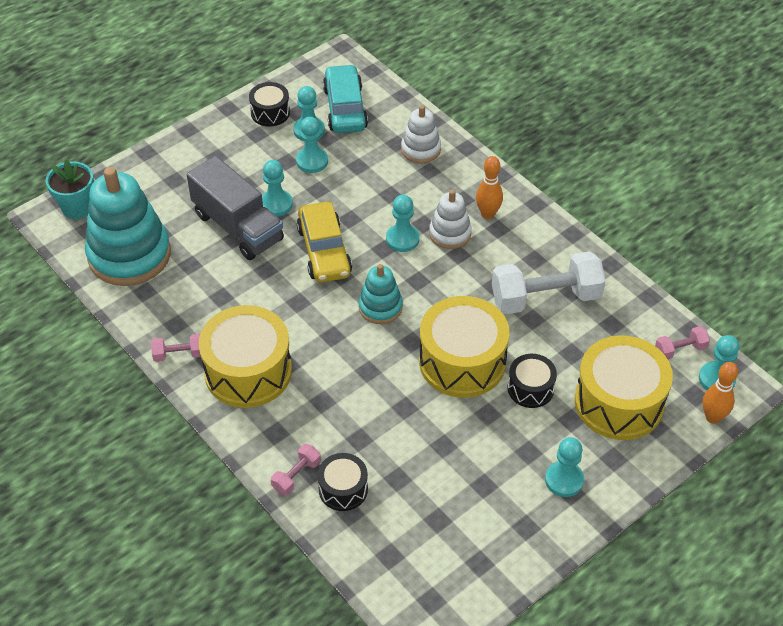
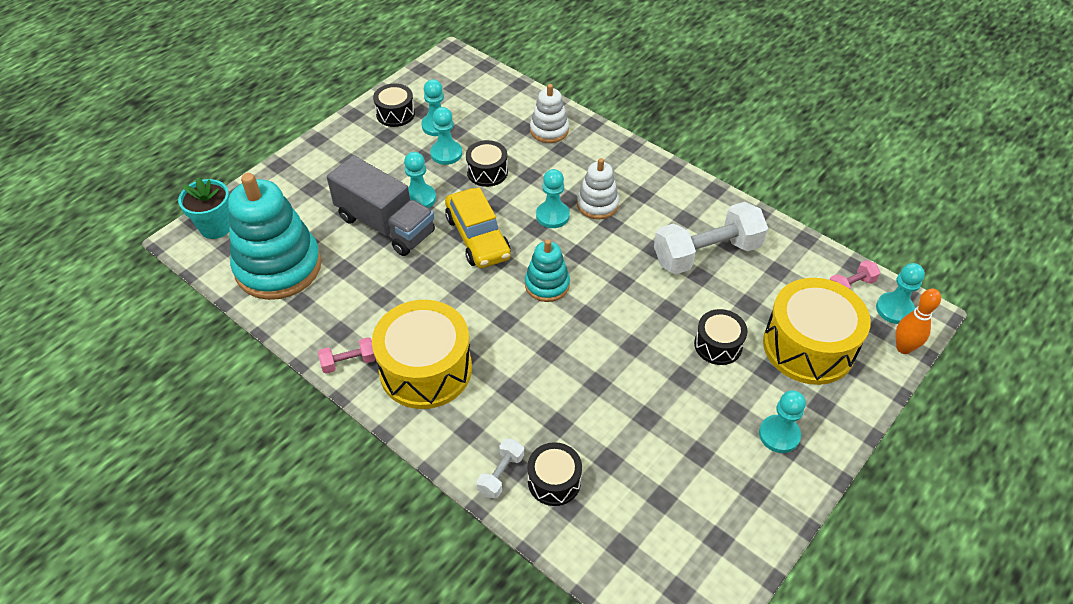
camera: 10 degrees left, 0 degrees up
(296, 476) = (501, 474): pink dumbbell -> white dumbbell
(345, 108) = (467, 101): turquoise car -> none
(348, 185) = (487, 172): none -> black drum
(462, 361) = (643, 328): yellow drum -> none
(488, 214) = (629, 182): orange bowling pin -> none

